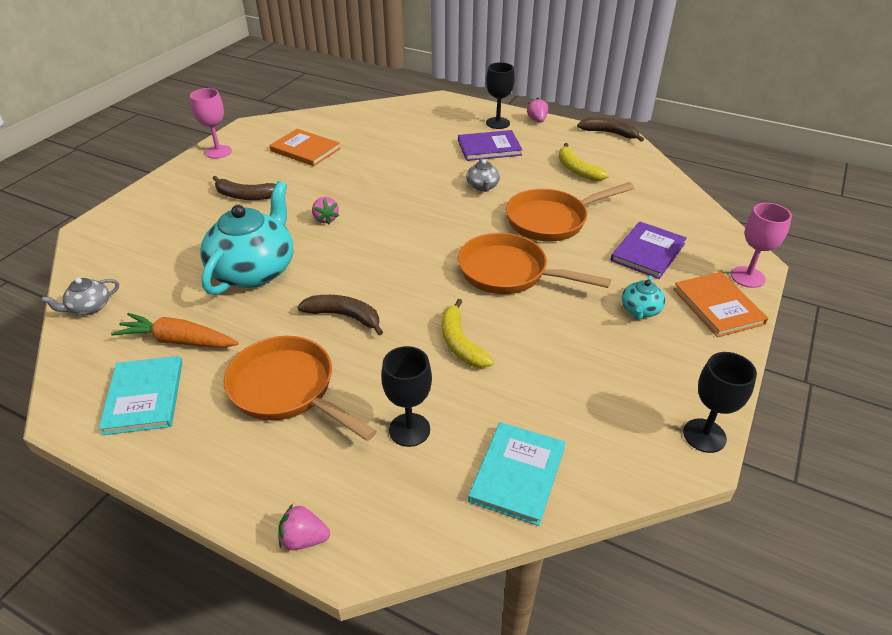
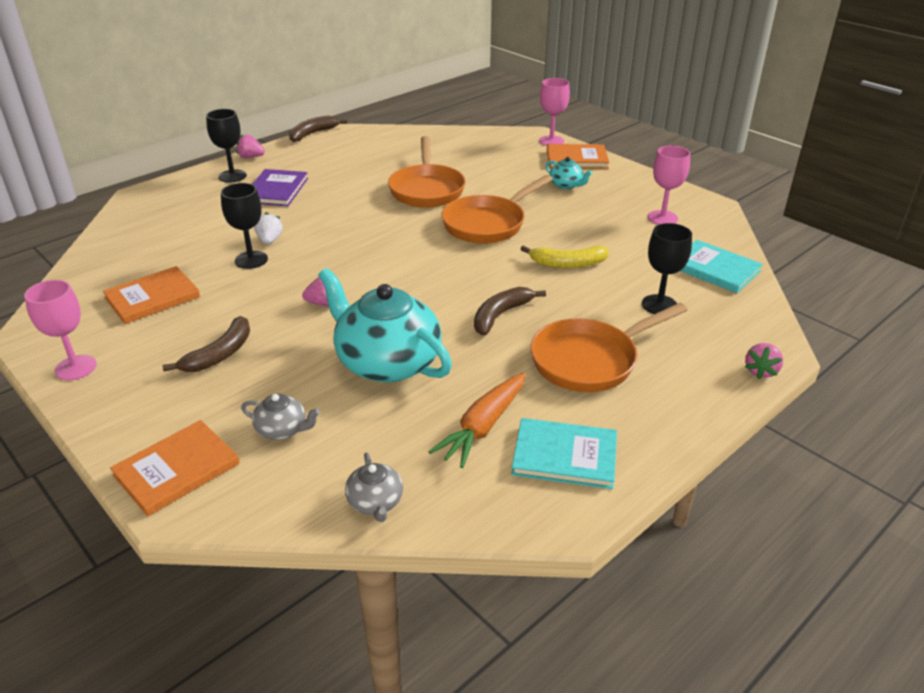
camera: 70 degrees left, 5 degrees down
(122, 219) = (177, 470): none -> orange book
(406, 169) = (269, 240): none -> white strawberry
(482, 186) = (344, 208): grey teapot -> grey teapot (282, 430)
(577, 170) = (359, 161): yellow banana -> none
(619, 407) = (662, 218): none -> pink goblet
(647, 252) = (499, 164): purple book -> none
(704, 435) = (696, 198): black goblet -> black goblet (251, 260)

